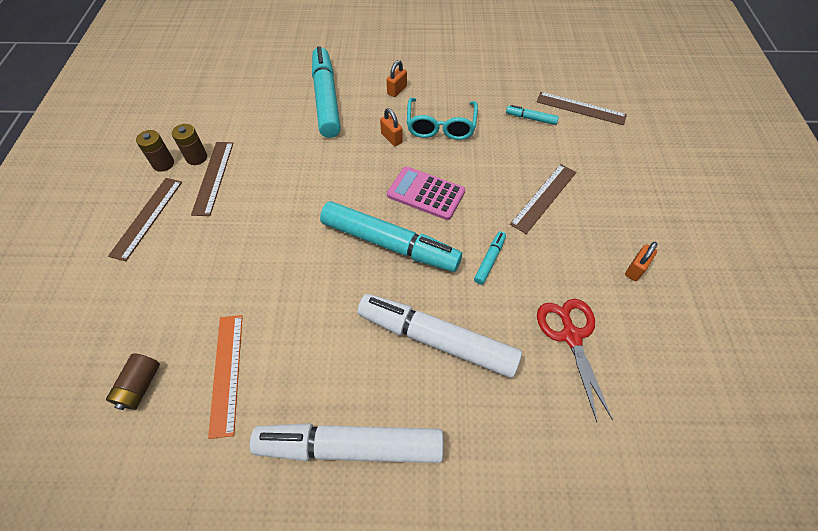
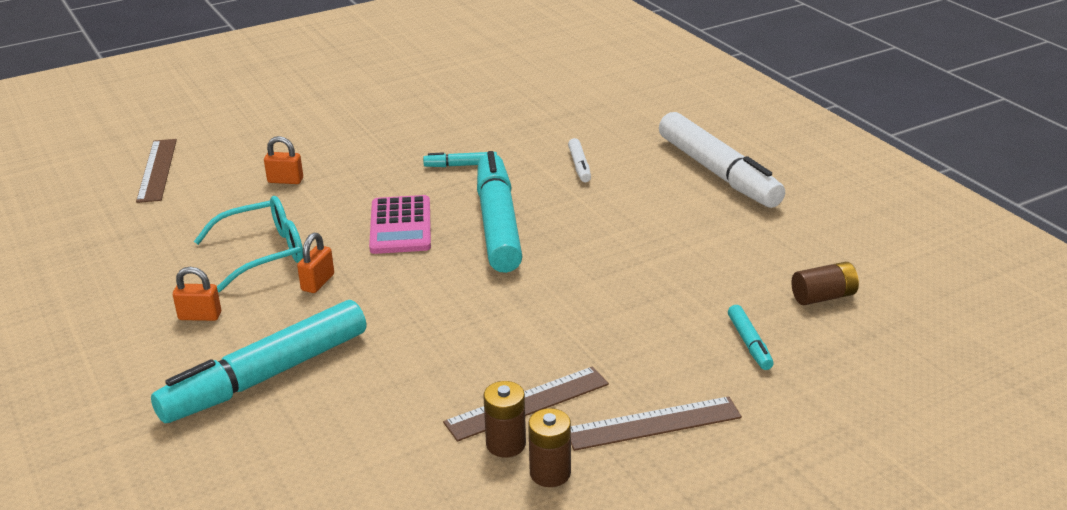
camera: 120 degrees left, 25 degrees down
(226, 373) = (746, 255): orange ruler -> none
(436, 339) = (579, 166): white marker -> white marker, size x0.43
(531, 118) = (201, 196): turquoise marker -> turquoise marker (749, 343)
(544, 197) = (343, 158): brown ruler -> none
(571, 336) = (505, 113): red scissors -> none
(635, 269) = (400, 101): orange padlock -> orange padlock (285, 180)

